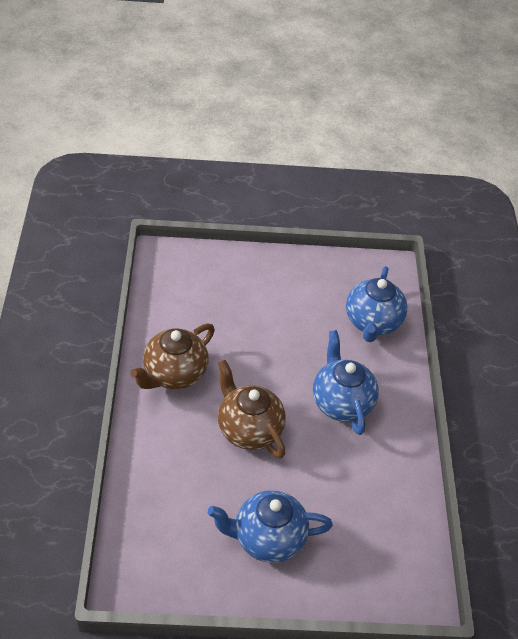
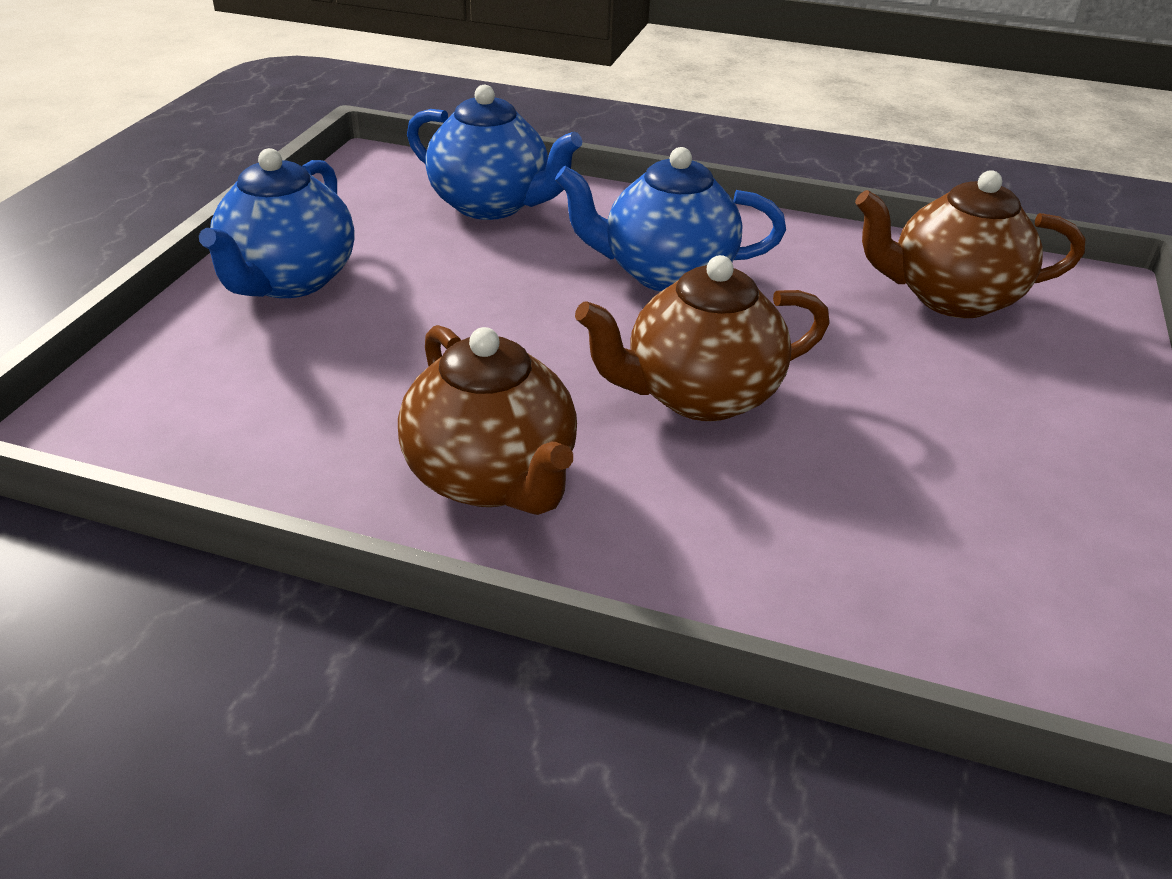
camera: 70 degrees left, 10 degrees down
(268, 539) = (987, 426): blue teapot -> blue teapot (289, 280)
(375, 525) = (950, 298): none -> brown teapot

